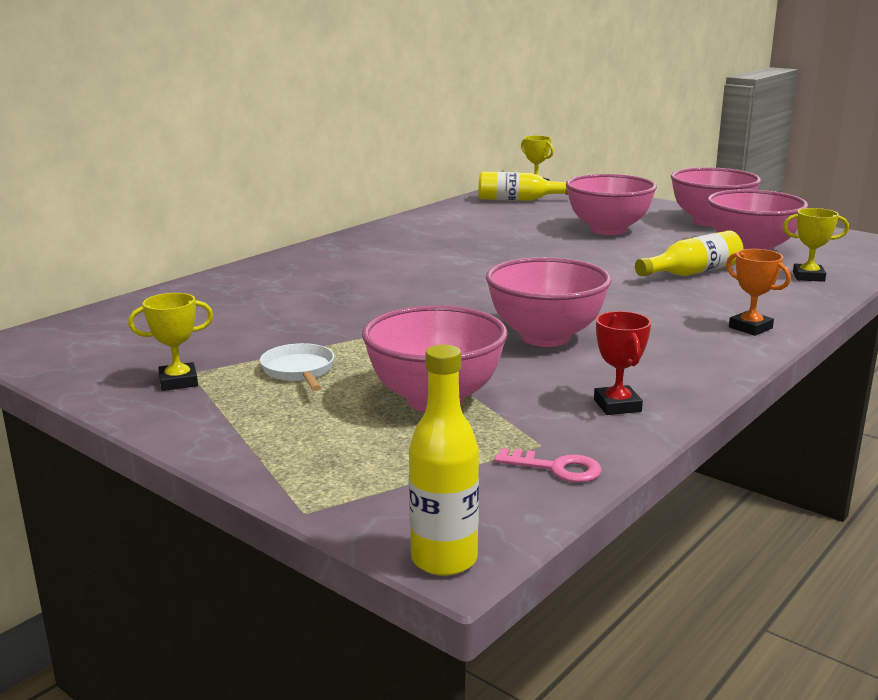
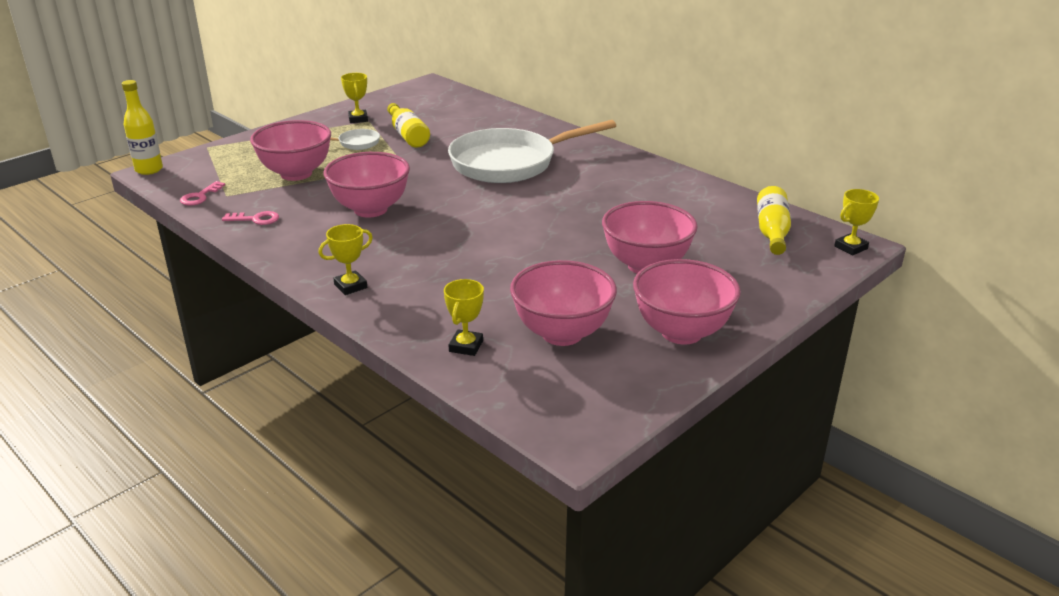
camera: 95 degrees right, 10 degrees up
(376, 280) = (510, 163): none -> white pan
(617, 405) = (255, 219): red trophy -> pink key
(692, 273) = (495, 287): yellow bottle -> yellow bottle (408, 135)
(750, 328) = (350, 286): orange trophy -> yellow trophy

